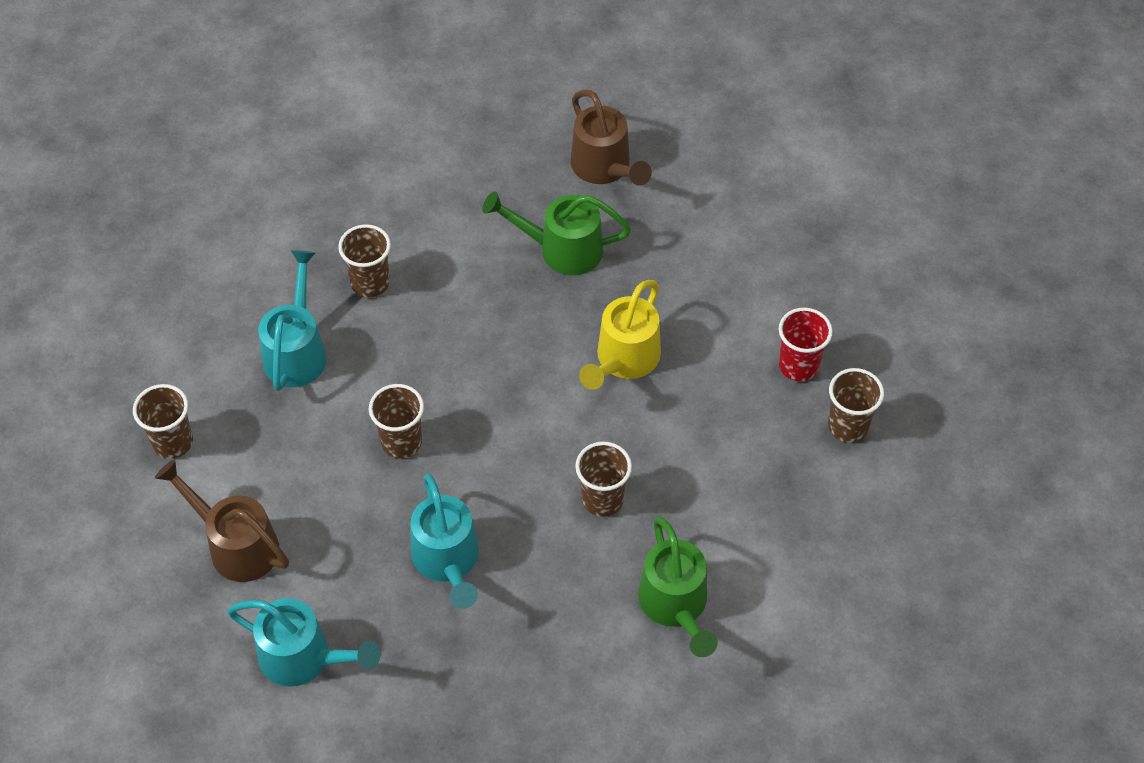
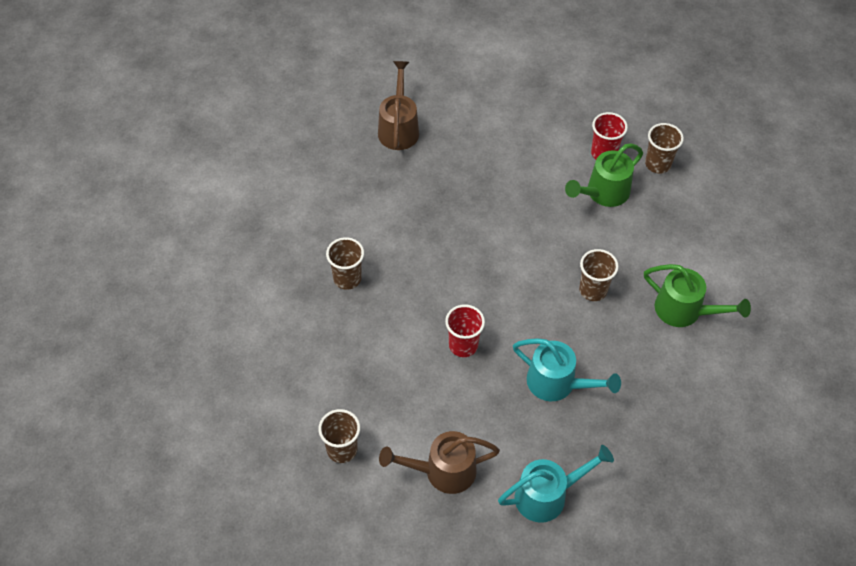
camera: 45 degrees left, 0 degrees up
(297, 350) = (350, 345): turquoise watering can -> none
(401, 442) = (463, 345): brown cup -> red cup
(561, 249) = (425, 185): green watering can -> green watering can (603, 193)
(605, 168) = (399, 127): brown watering can -> brown watering can turned 105 degrees counterclockwise
(623, 361) = (522, 215): yellow watering can -> none

